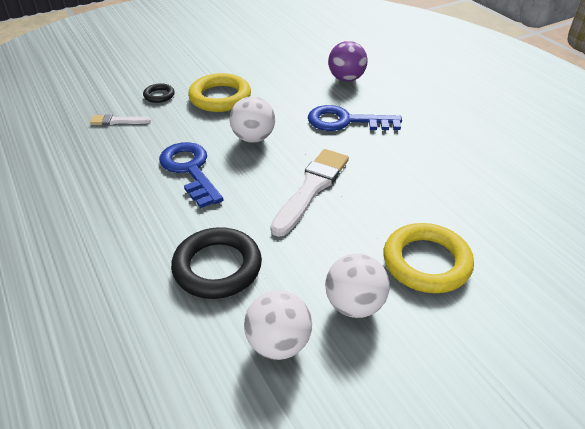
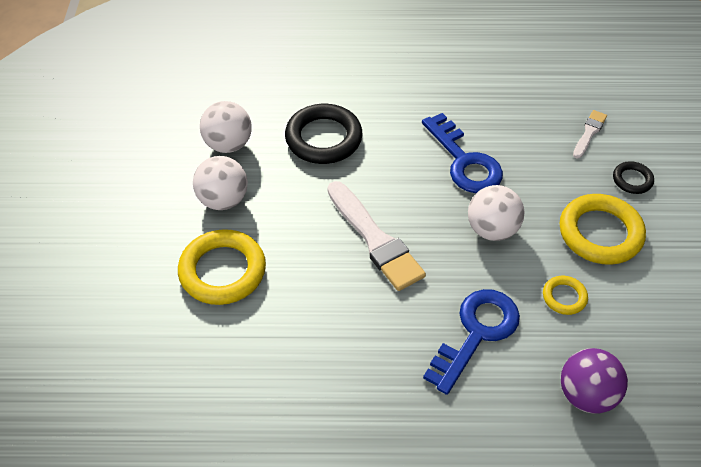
camera: 120 degrees right, 10 degrees up
(190, 170) = (464, 161): blue key -> blue key turned 60 degrees clockwise
(286, 98) = (564, 297): none -> yellow ring

